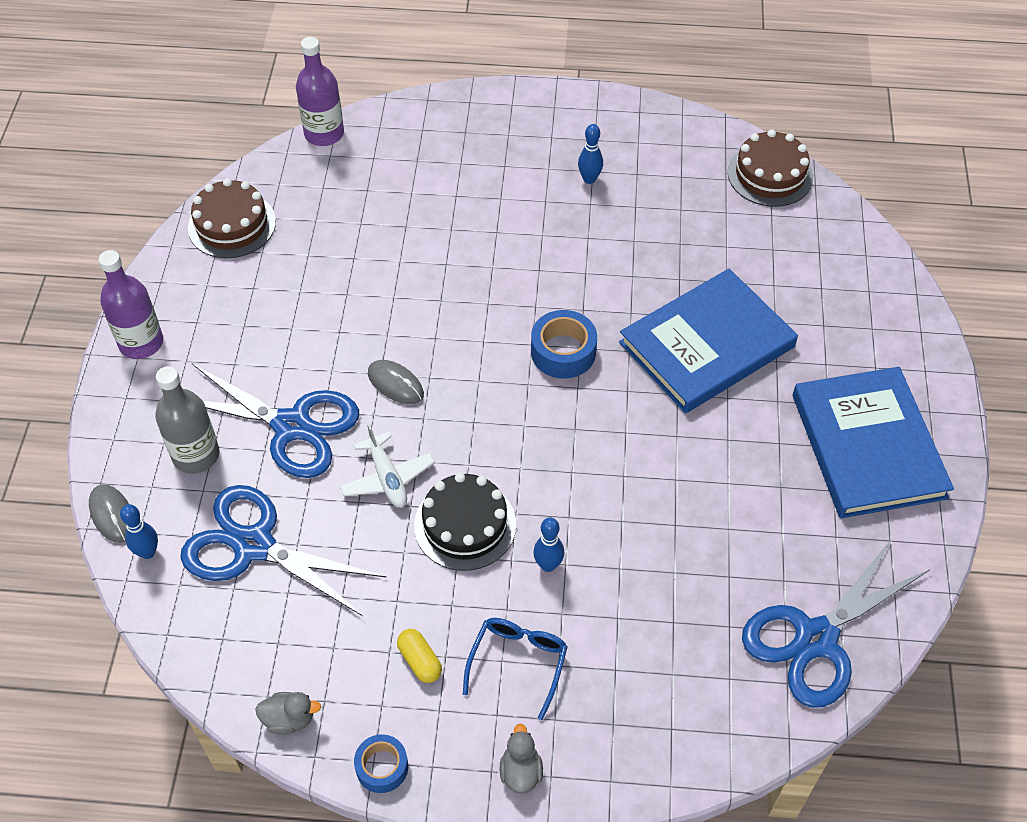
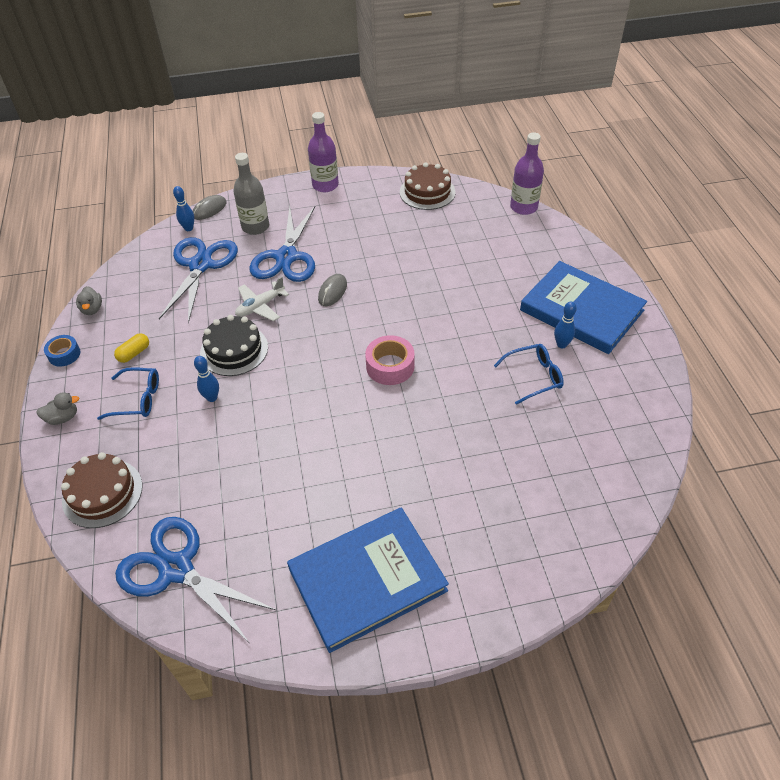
camera: 75 degrees right, 5 degrees down
(563, 352) = (390, 366): blue tape -> pink tape
(630, 219) = (534, 377): none -> blue glasses
(706, 344) = (430, 448): blue book -> blue book (581, 310)
(770, 175) = (636, 458): brown cake -> brown cake (102, 493)

